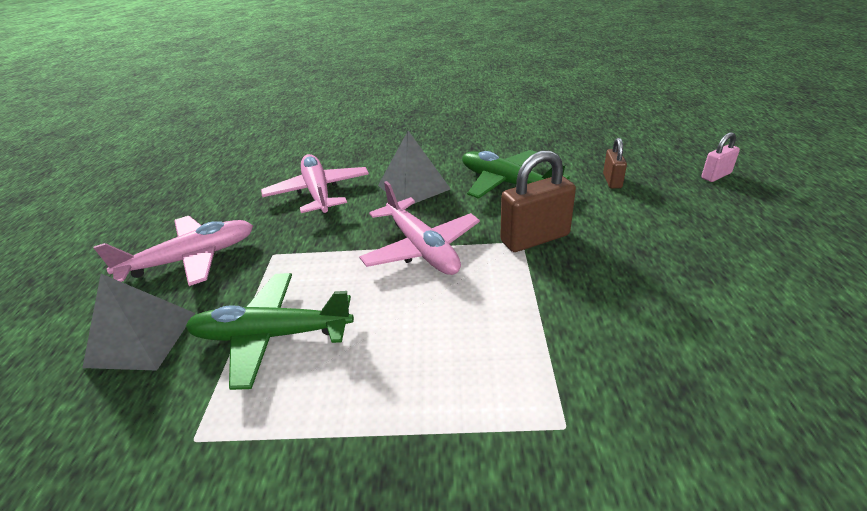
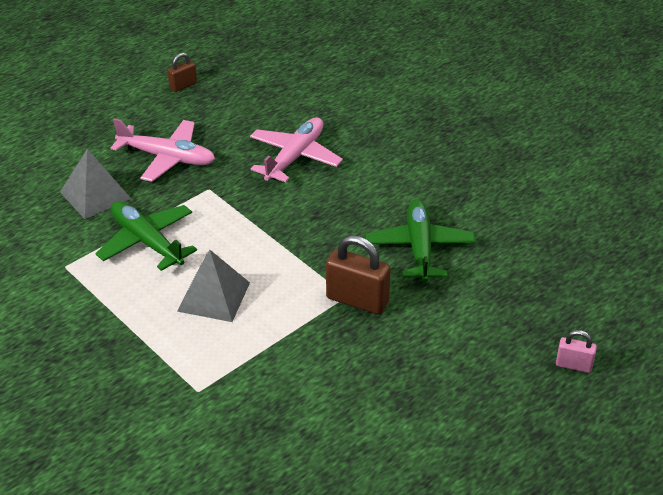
camera: 45 degrees right, 5 degrees up
(413, 187) = (357, 201): grey pyramid -> grey pyramid (214, 296)
(421, 248) = (286, 251): pink plane -> none
(612, 181) = (491, 306): brown padlock -> brown padlock (183, 86)

